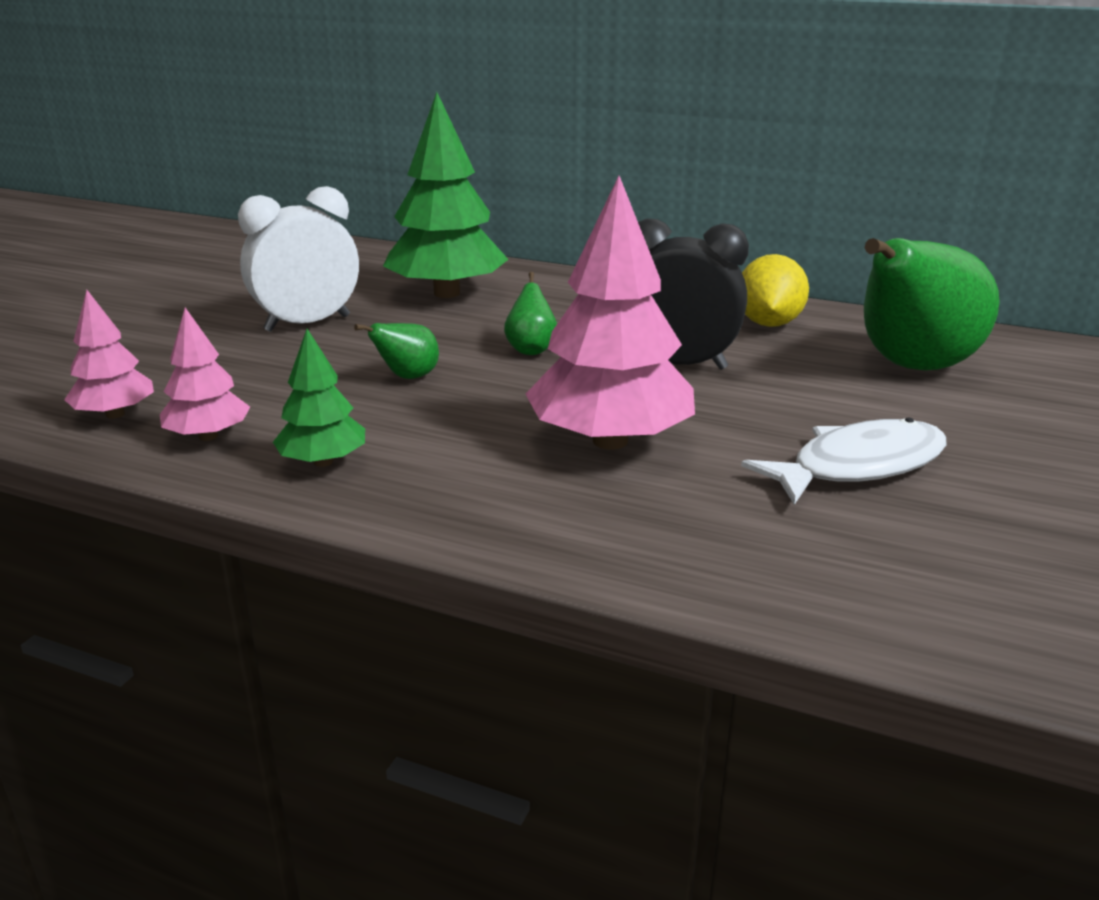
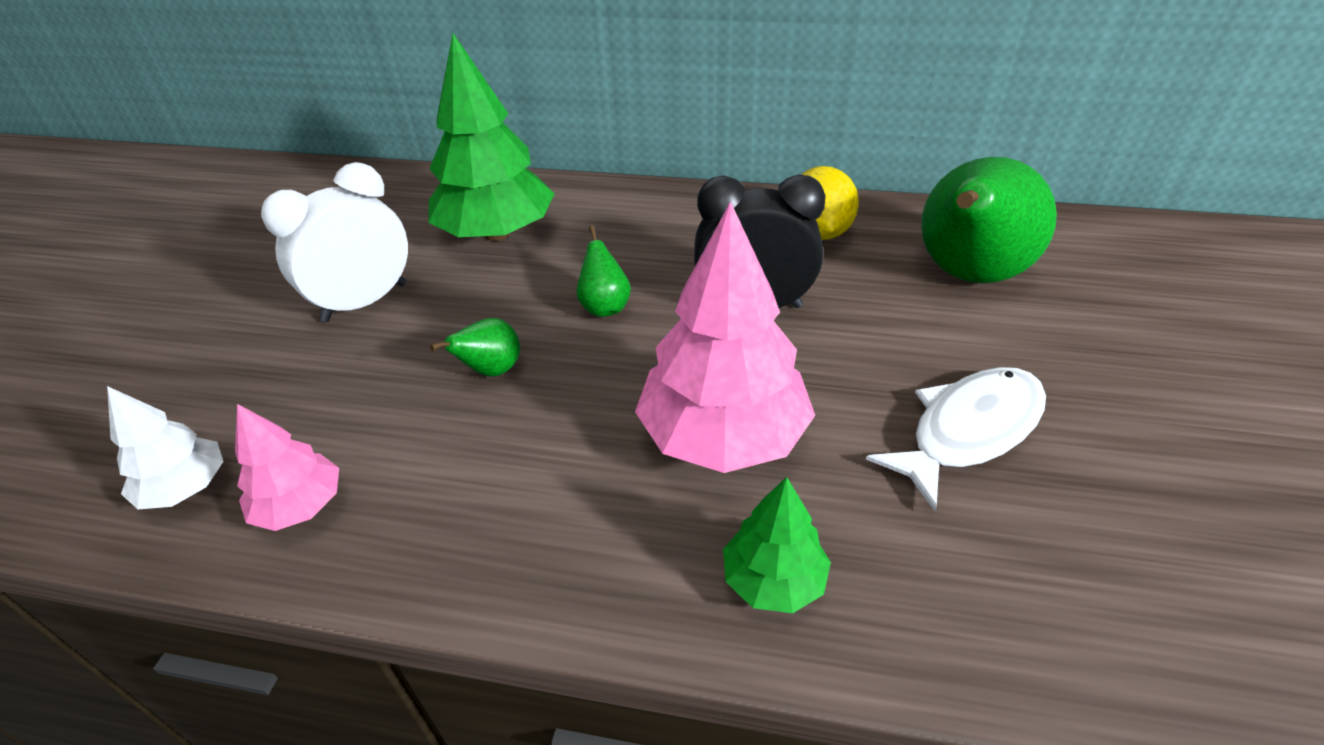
camera: 10 degrees left, 15 degrees up
(115, 414) = (186, 488): pink tree -> white tree
(323, 462) = (437, 526): green tree -> green tree (773, 580)

